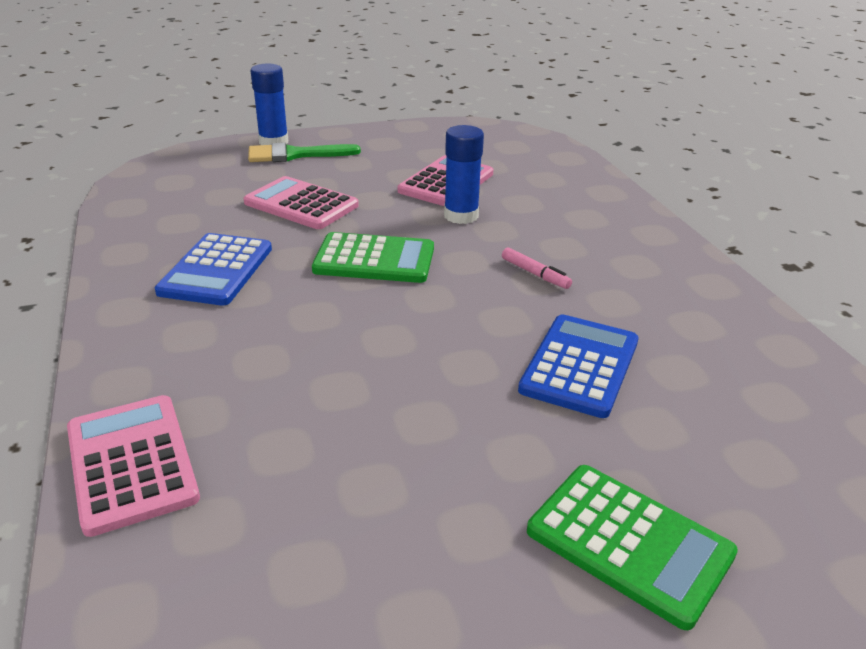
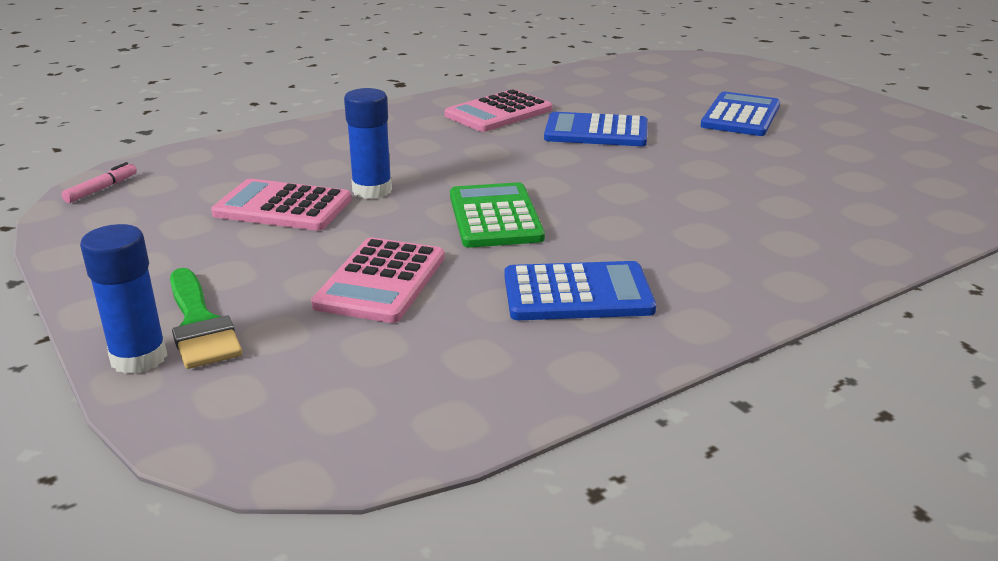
camera: 105 degrees left, 5 degrees down
(132, 463) = (862, 251): pink calculator -> pink calculator (498, 112)
(535, 274) = (475, 152): pink marker -> pink marker (101, 189)
(629, 543) = (741, 116): green calculator -> blue calculator

